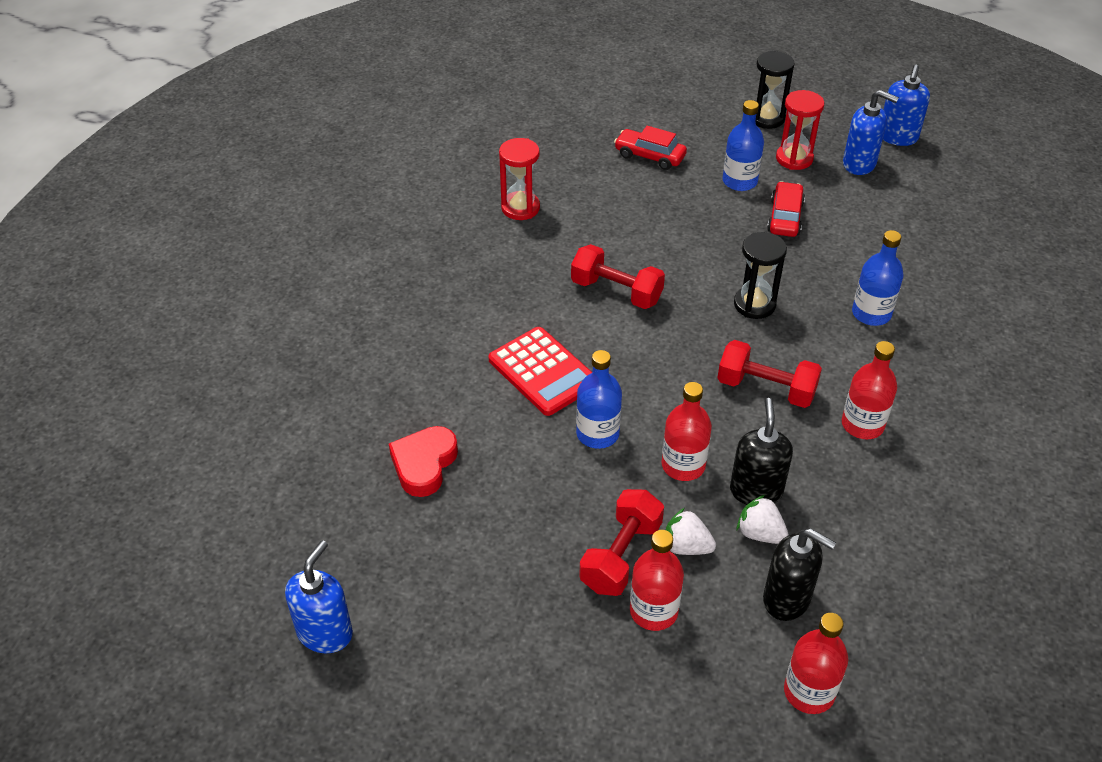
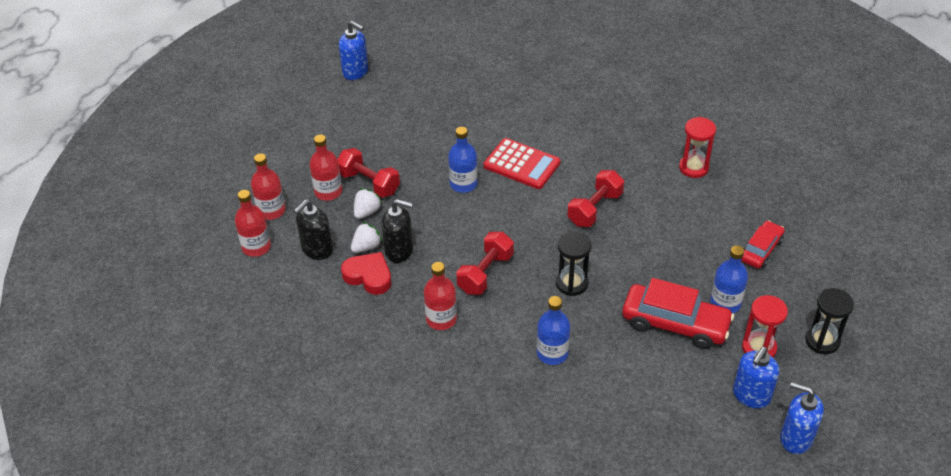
camera: 100 degrees right, 0 degrees up
(424, 464) = (456, 109): red heart -> red heart (369, 276)
(543, 372) = (521, 164): red calculator -> red calculator turned 120 degrees counterclockwise
(683, 465) = (428, 220): red bottle -> red bottle (271, 211)
(785, 217) = (675, 324): red car -> red car, size x1.66

